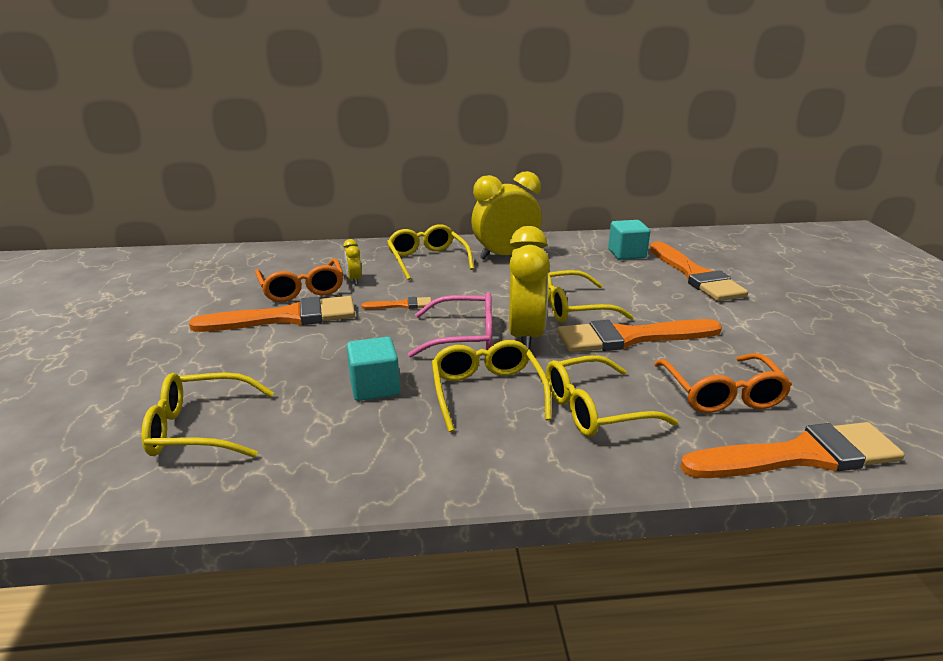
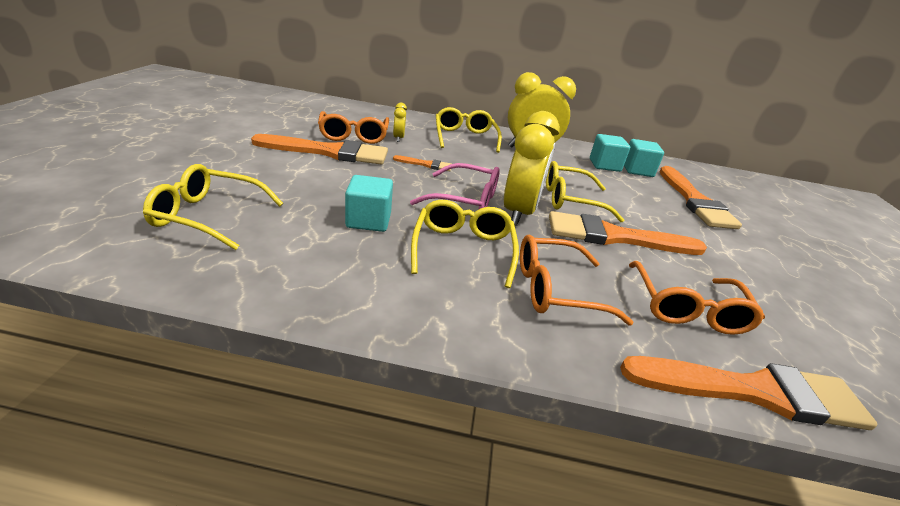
camera: 10 degrees right, 5 degrees up
(591, 256) = (604, 165): none -> turquoise cube
(595, 409) = (556, 290): yellow glasses -> orange glasses

